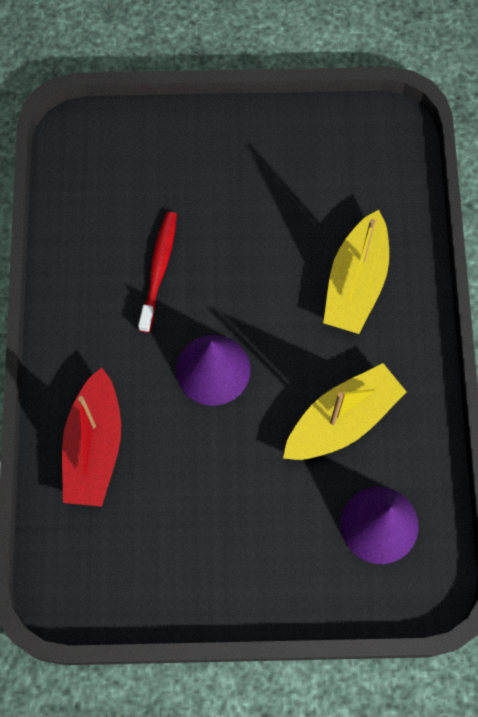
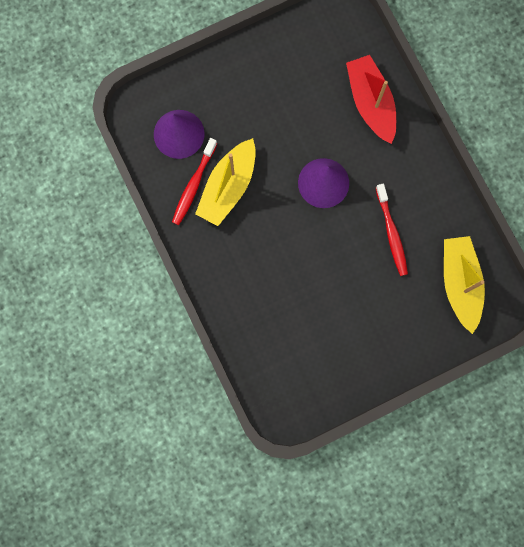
camera: 155 degrees right, 10 degrees up
(356, 283) = (259, 282): yellow boat -> yellow boat (459, 283)
(388, 444) = (194, 185): none -> red toothbrush

